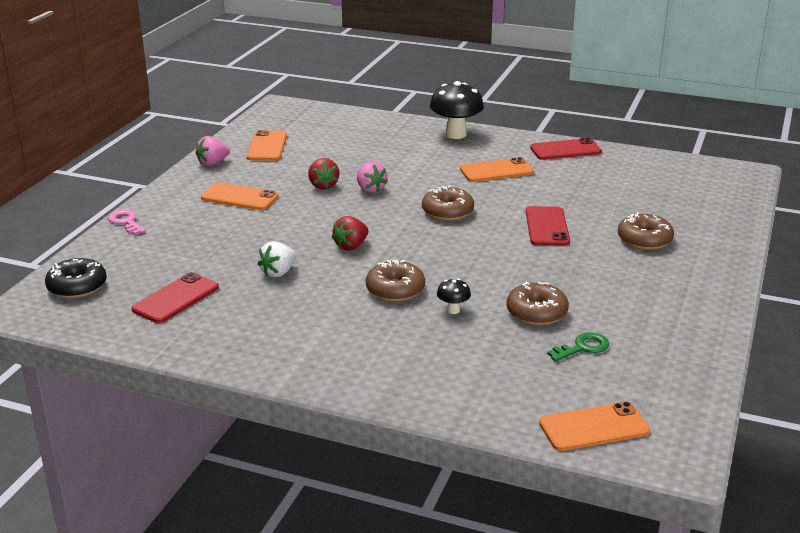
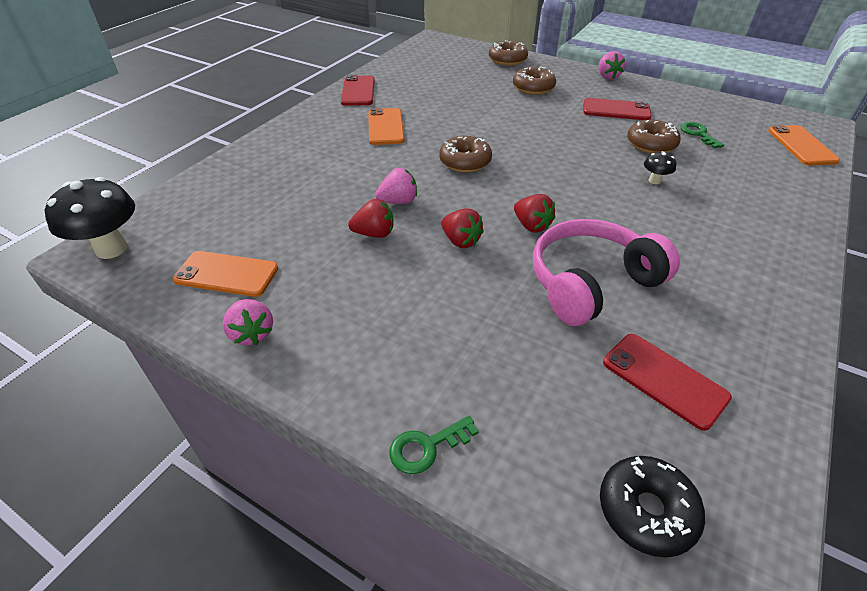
camera: 80 degrees left, 15 degrees up
(126, 222) = (427, 447): pink key -> green key
(239, 197) = (381, 308): orange phone -> none
(278, 272) = (591, 283): white strawberry -> pink headphones
(322, 218) = (460, 241): none -> red strawberry
(395, 290) = (622, 207): brown donut -> brown donut (507, 60)
(456, 134) = (287, 136): black mushroom -> black mushroom (111, 249)
(547, 227) = (505, 120): red phone -> red phone (616, 110)
(721, 290) = (607, 76): none -> pink strawberry

